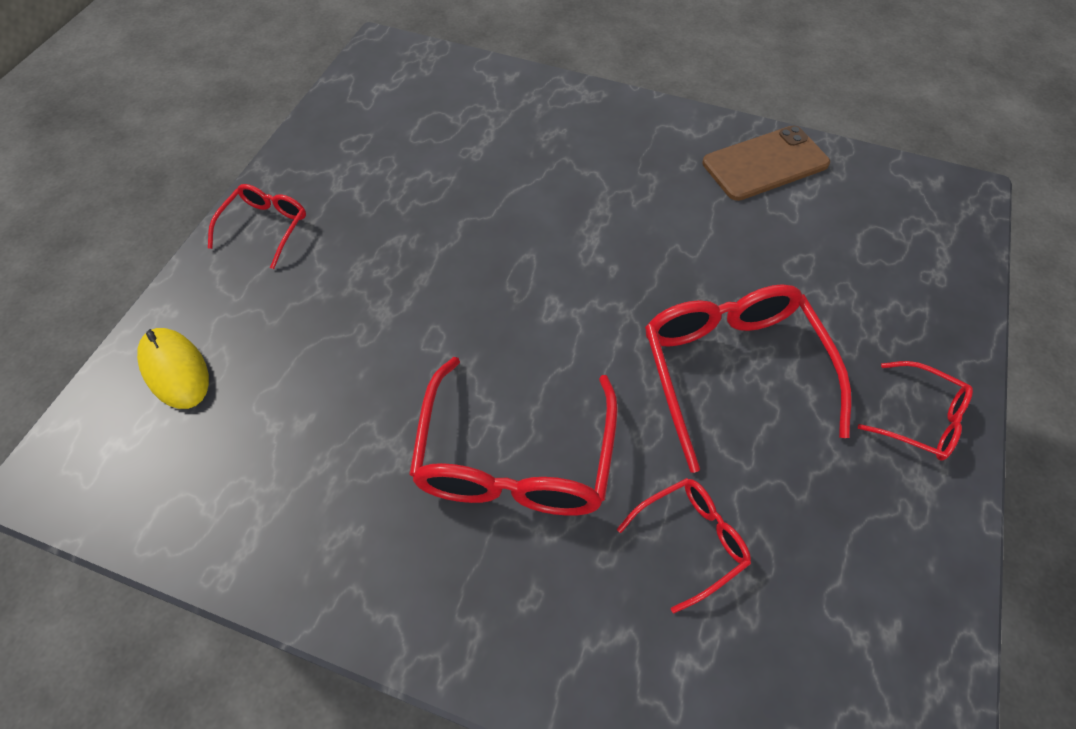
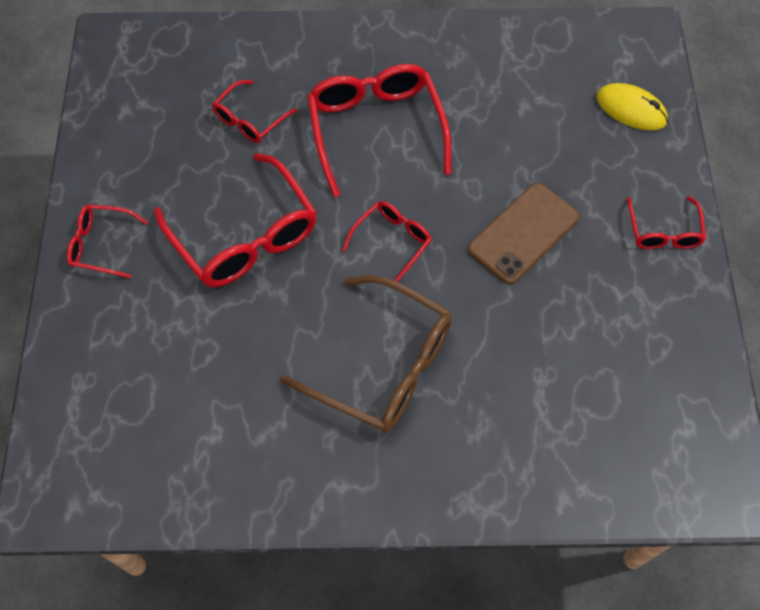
camera: 160 degrees right, 5 degrees up
(558, 309) = (392, 241): none -> red glasses
(617, 201) = (383, 365): none -> brown glasses
(765, 164) = (252, 467): brown phone -> brown phone (523, 233)

